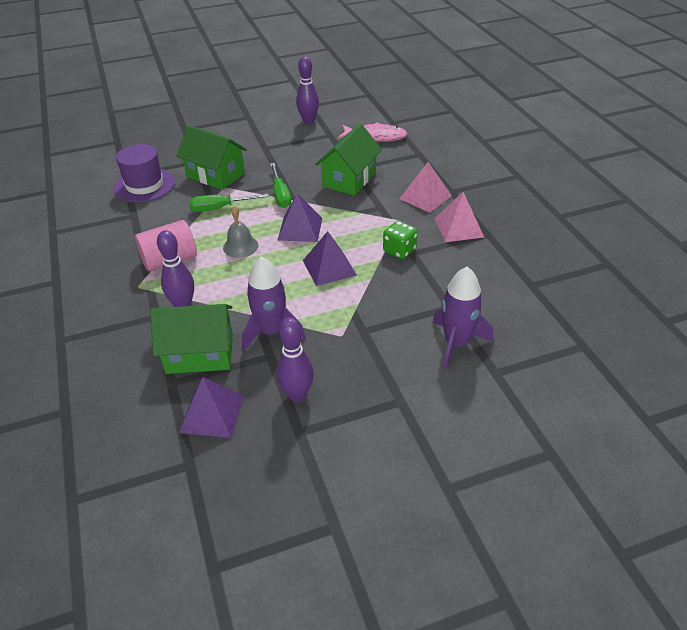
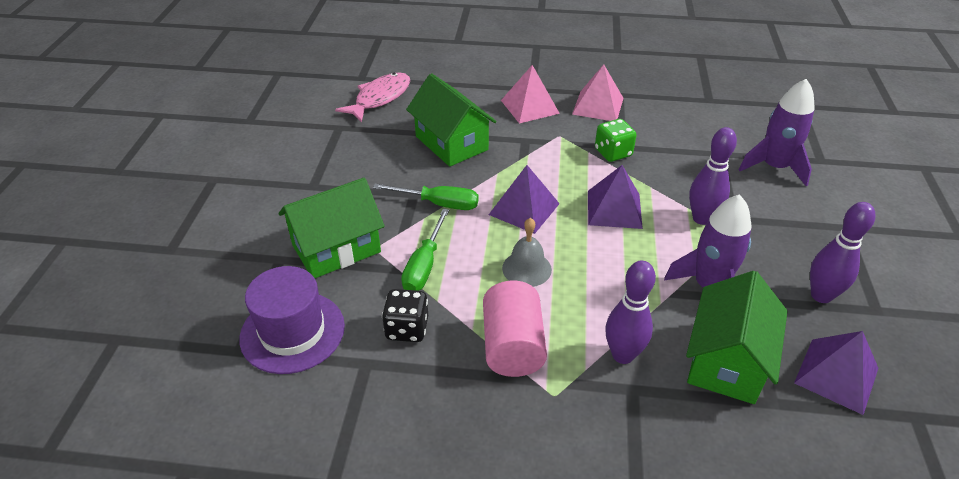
camera: 65 degrees left, 0 degrees up
(165, 219) = (407, 328): none -> black dice
(308, 121) = (286, 133): purple bowling pin -> purple bowling pin (701, 218)

